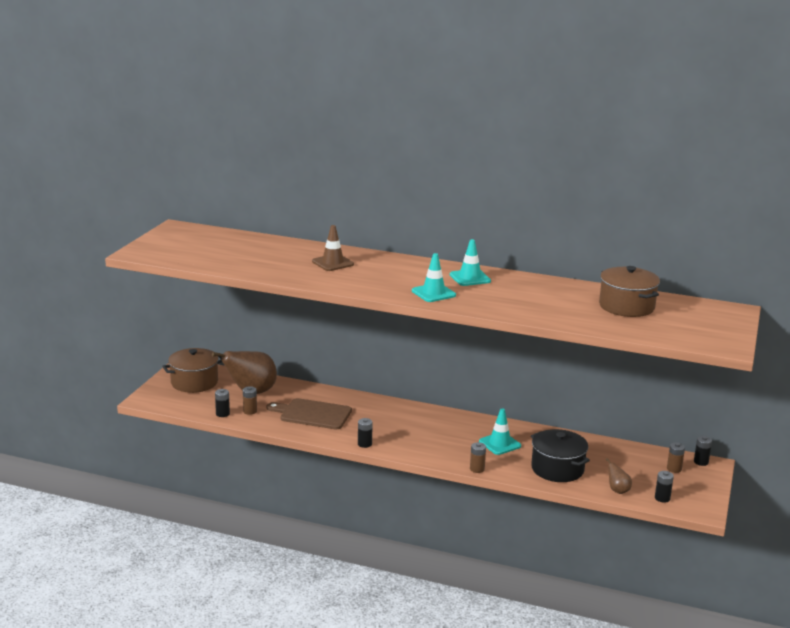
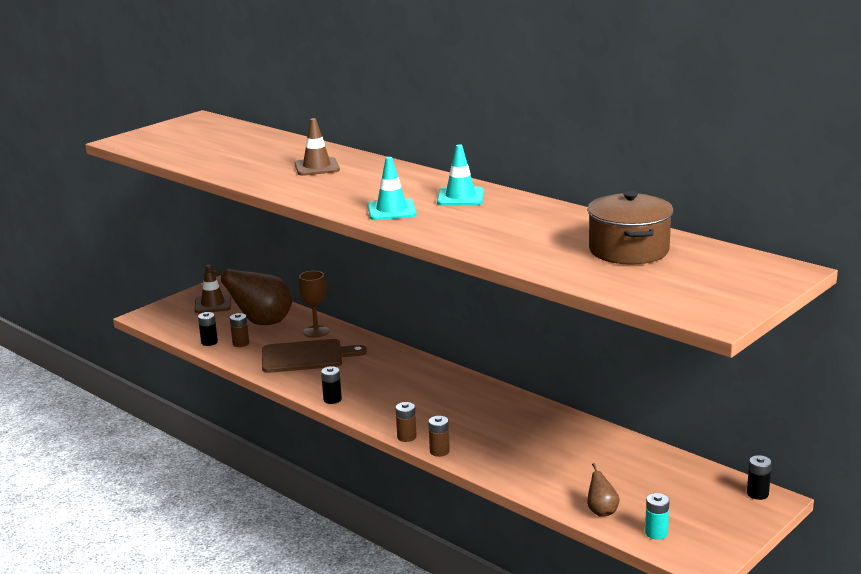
camera: 25 degrees right, 0 degrees up
(194, 382) = (213, 304): brown pot -> brown traffic cone
(302, 393) = (316, 331): none -> brown goblet
(313, 414) = (306, 356): brown cutting board -> brown cutting board turned 135 degrees clockwise
(500, 444) = (497, 425): turquoise traffic cone -> none
(557, 469) = (544, 469): black pot -> none
(662, 498) = (656, 533): black battery -> turquoise battery
(674, 469) = (708, 496): brown battery -> brown battery (406, 437)

